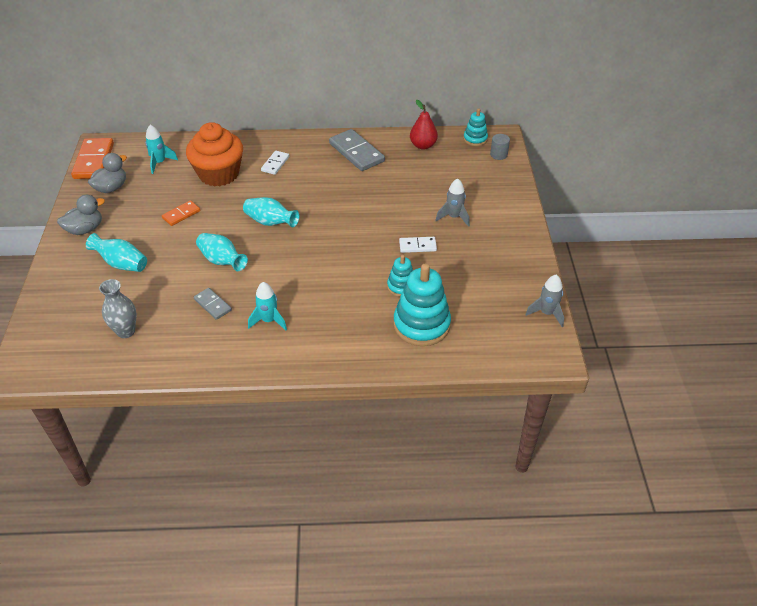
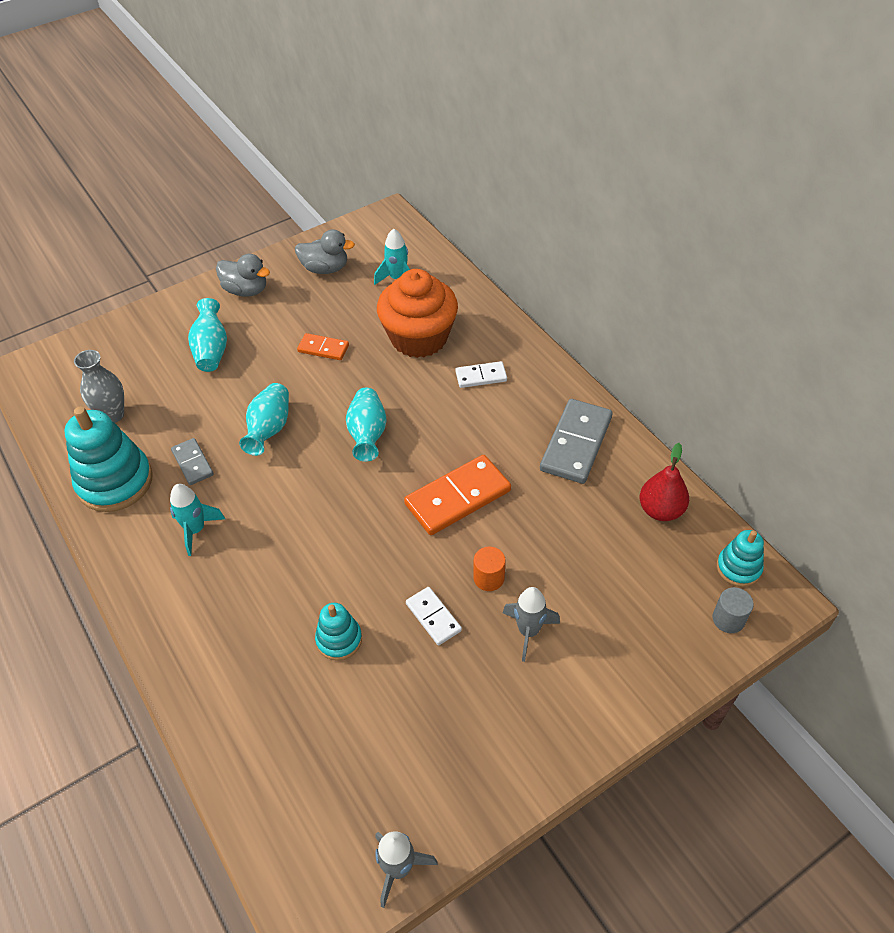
camera: 60 degrees right, 5 degrees up
(94, 161) = (358, 229): orange domino -> orange domino (457, 497)
(212, 305) = (192, 463): grey domino -> grey domino turned 45 degrees counterclockwise
(411, 217) = (489, 578): none -> orange cylinder
(421, 325) = (278, 702): turquoise stacking toy -> turquoise stacking toy (115, 482)

